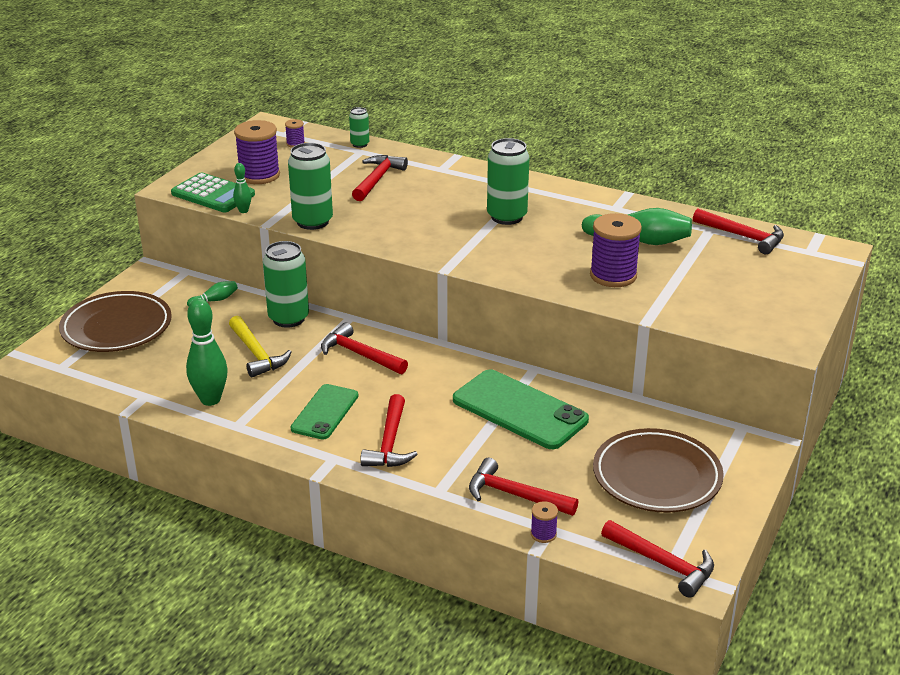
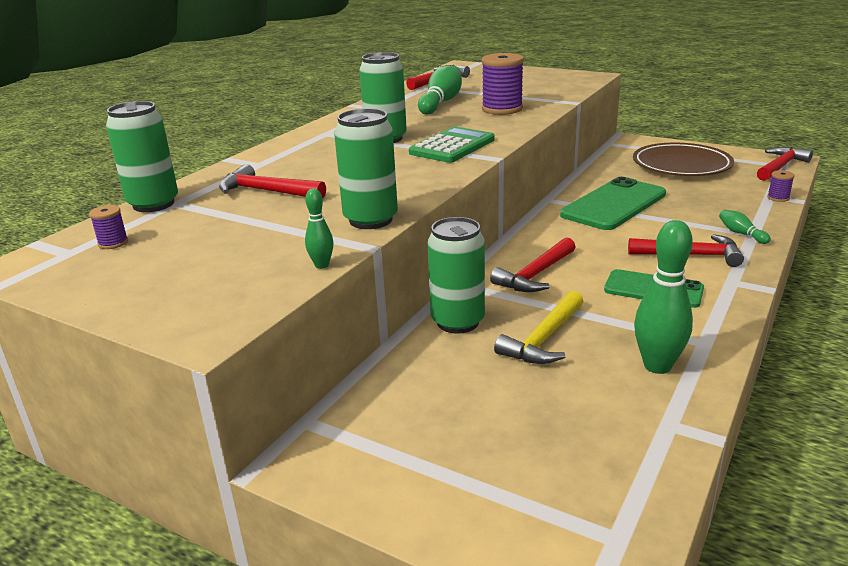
camera: 85 degrees left, 5 degrees down
(116, 327) = (479, 481): brown plate -> none
(213, 194) = (252, 293): green calculator -> green calculator (452, 146)
(215, 300) = (404, 384): green bowling pin -> green bowling pin (741, 233)
(257, 354) = (544, 339): yellow hammer -> yellow hammer turned 150 degrees clockwise
(259, 175) = (206, 262): purple spool -> none
(360, 144) = (153, 204): green can -> green can, size x1.92
(514, 495) = (736, 206): red hammer -> none

